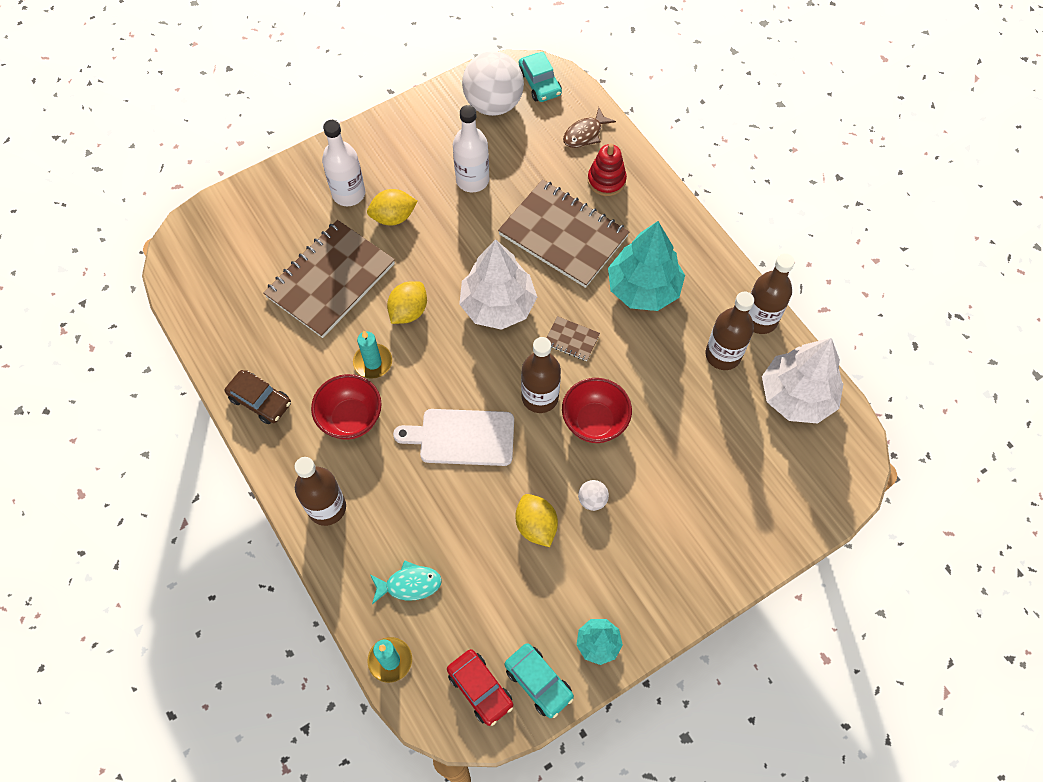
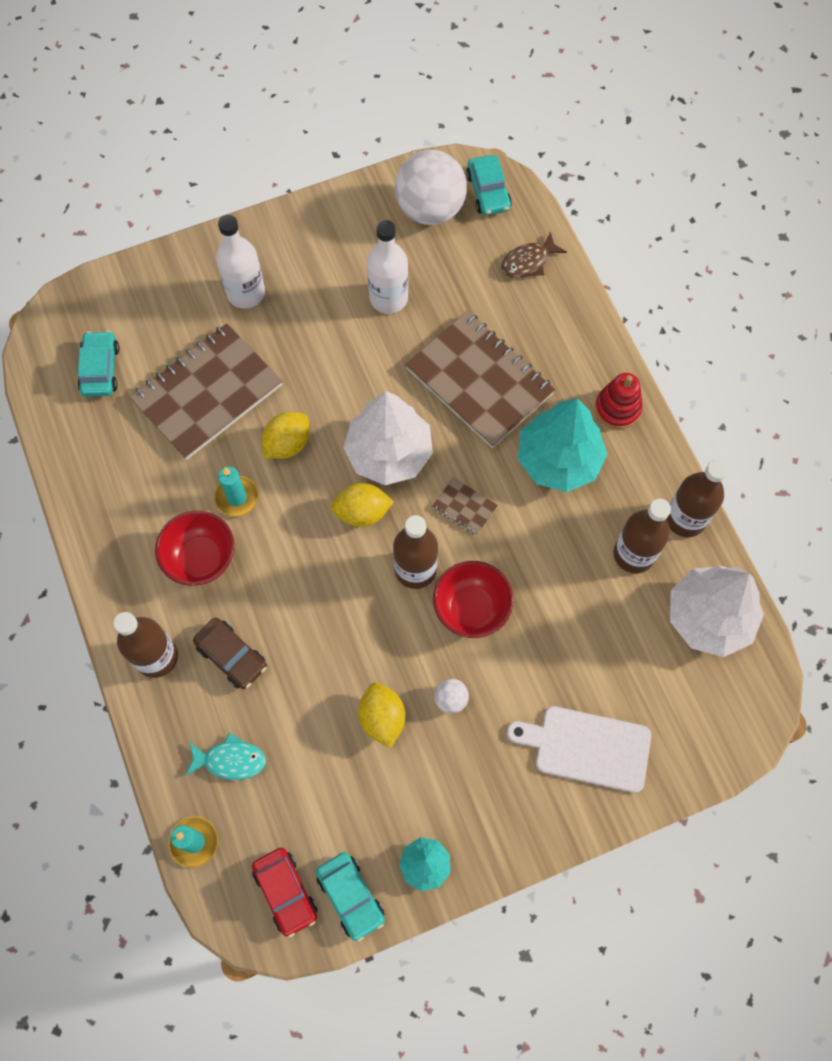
camera: 10 degrees right, 5 degrees up
(232, 274) = (100, 369): none -> turquoise car
(260, 401) = (105, 521): brown car -> brown car (231, 656)
(393, 217) = (291, 329): yellow lemon -> yellow lemon (362, 512)
(462, 437) = (319, 601): white cutting board -> white cutting board (587, 748)
(606, 180) = (542, 322): red stacking toy -> red stacking toy (617, 408)

